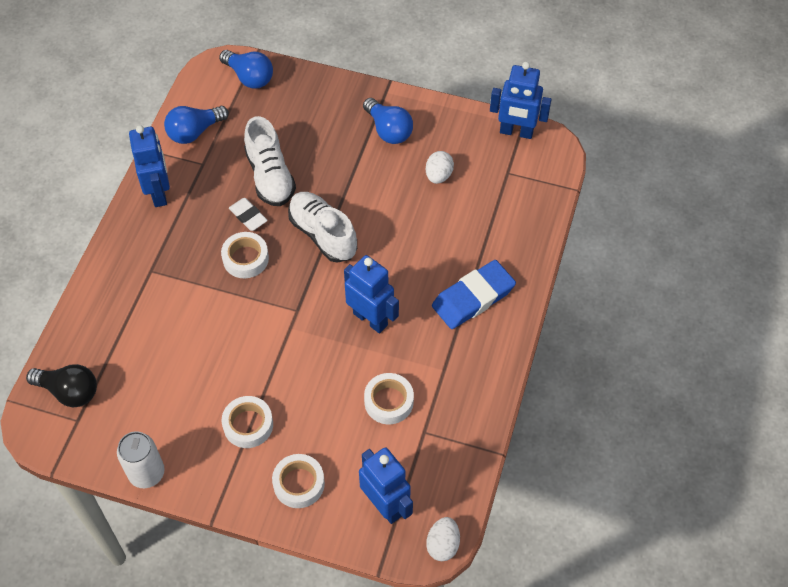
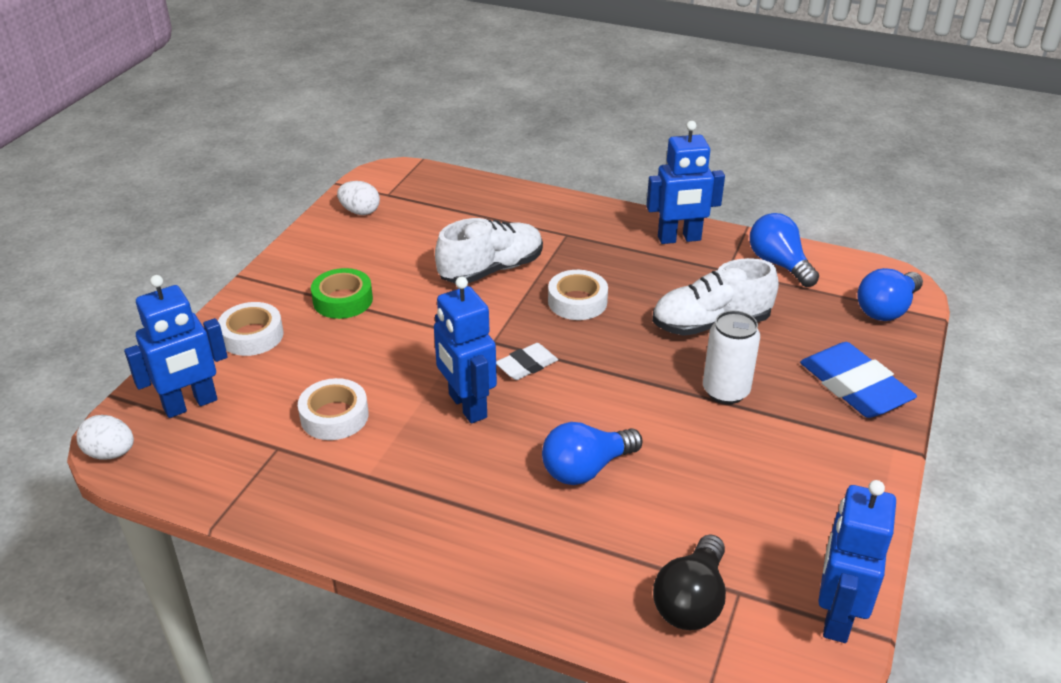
camera: 95 degrees right, 20 degrees down
(69, 391) = (422, 189): black light bulb -> black light bulb (691, 600)
(147, 473) = (311, 234): white can -> white can (725, 391)
(248, 216) = (644, 304): white eraser -> white eraser (527, 365)
(248, 425) = (343, 300): white tape -> green tape
(323, 234) = (612, 368): white shoe -> white shoe (491, 270)
(370, 319) = (467, 406): blue robot -> blue robot turned 105 degrees clockwise
(388, 130) = (812, 444): blue light bulb -> blue light bulb (586, 469)
(438, 175) = (725, 497): white egg -> white egg (360, 212)
(473, 298) = (484, 519): blue eraser -> blue eraser (854, 386)

